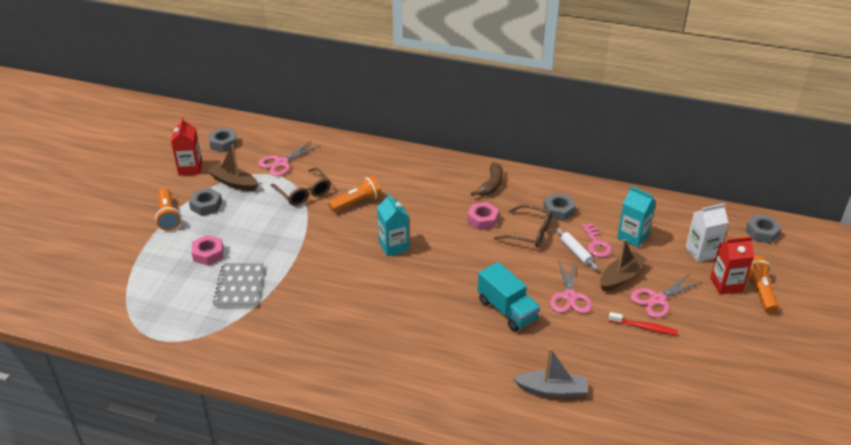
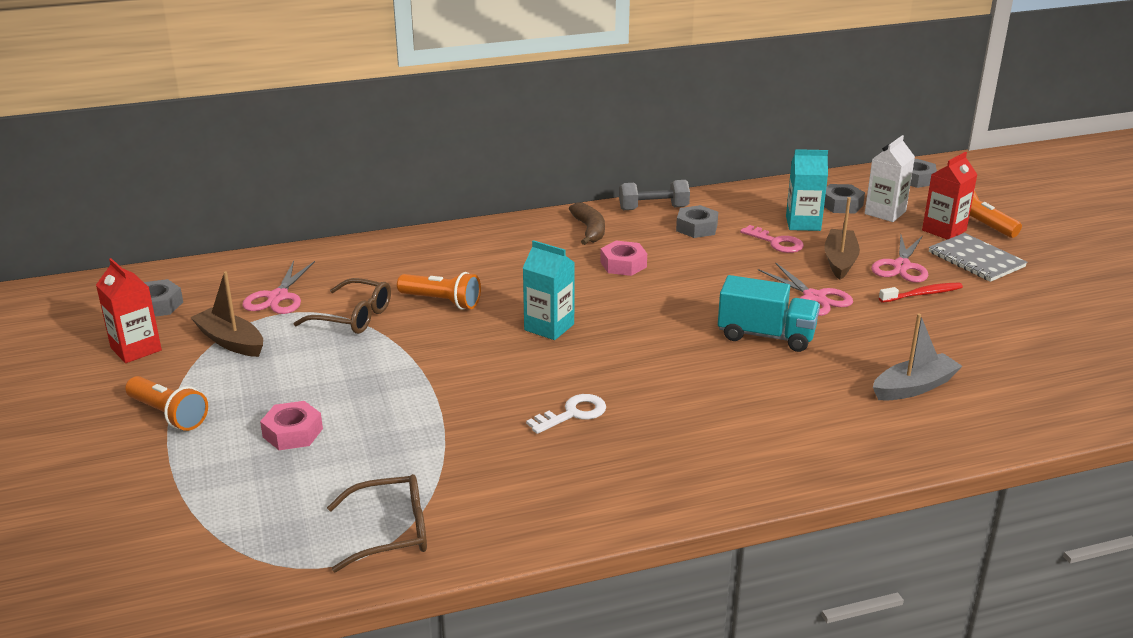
camera: 35 degrees left, 10 degrees down
(206, 205) = (218, 381): grey nut -> grey nut (841, 205)
(234, 183) = (230, 341): brown boat -> brown boat turned 45 degrees clockwise
(239, 286) = (389, 450): grey notebook -> grey notebook (976, 260)
(345, 309) = (573, 414): none -> white key
(357, 202) = (442, 302): orange flashlight -> orange flashlight turned 90 degrees clockwise
(529, 233) = (692, 257): brown glasses -> brown glasses (391, 532)
(549, 184) = (653, 208): none -> grey dumbbell
(576, 252) = (765, 257): white rolling pin -> none

